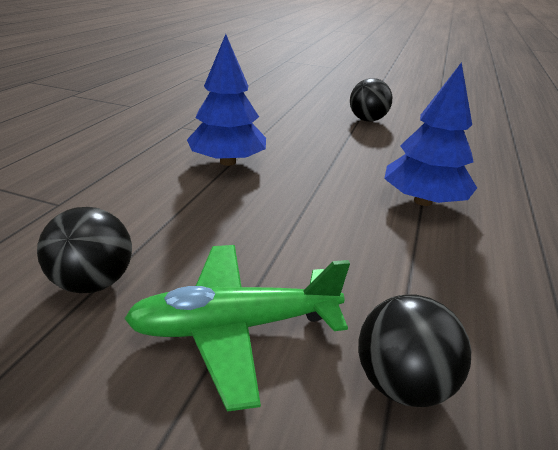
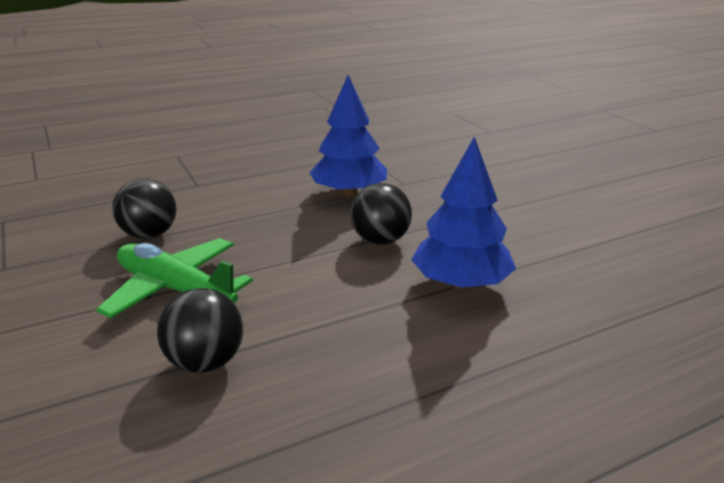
camera: 45 degrees right, 5 degrees down
(367, 120) = (567, 197): black ball -> black ball (380, 240)

